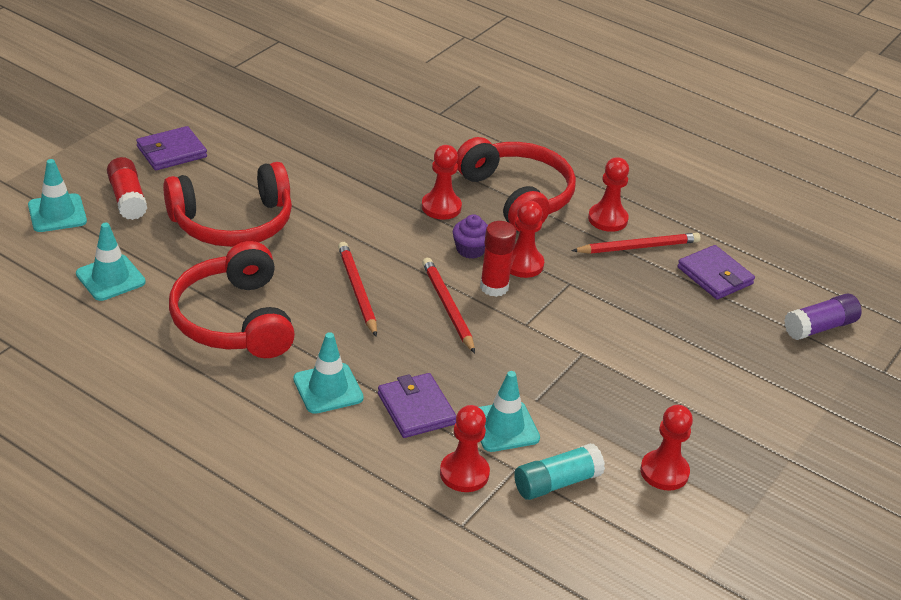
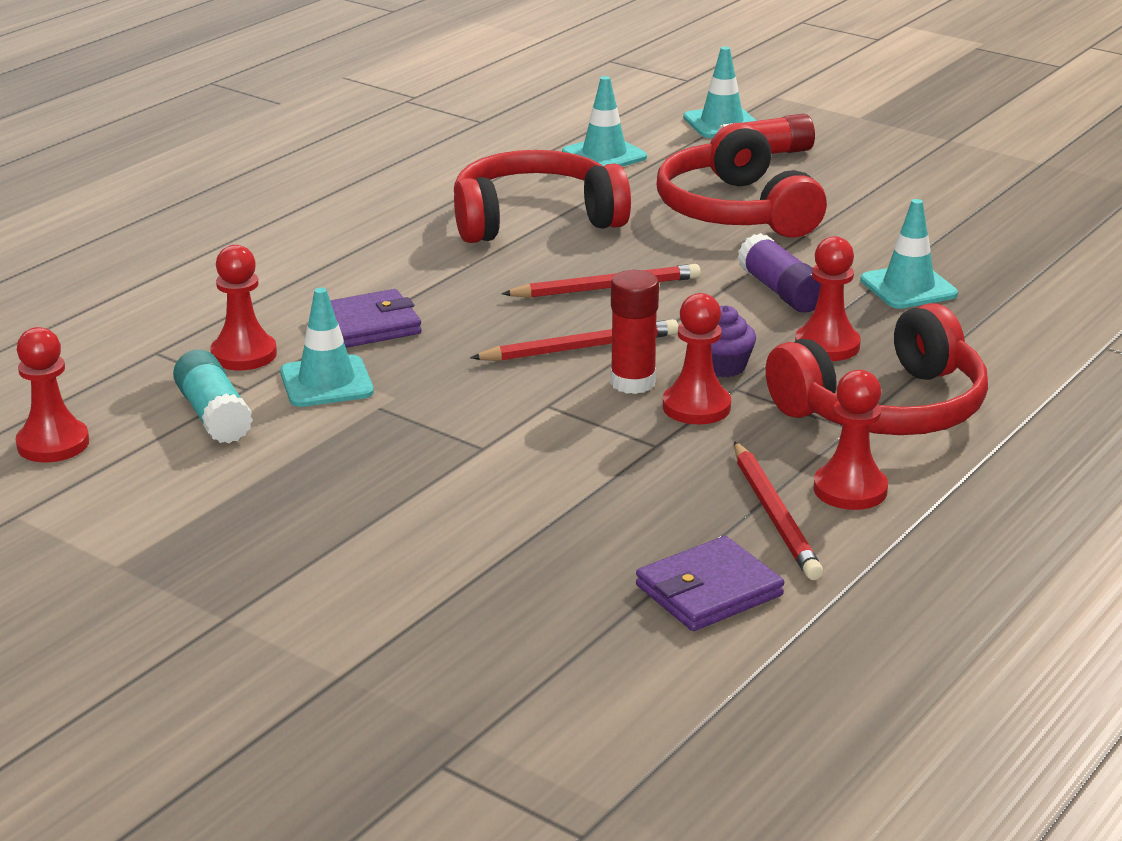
camera: 95 degrees right, 10 degrees down
(171, 152) = (882, 171): purple wallet -> none
(328, 388) = (407, 273): turquoise traffic cone -> turquoise traffic cone (908, 287)
(664, 472) = (218, 499): red pawn -> red pawn (53, 444)
(819, 327) = (571, 699): purple glue stick -> purple glue stick (781, 292)

